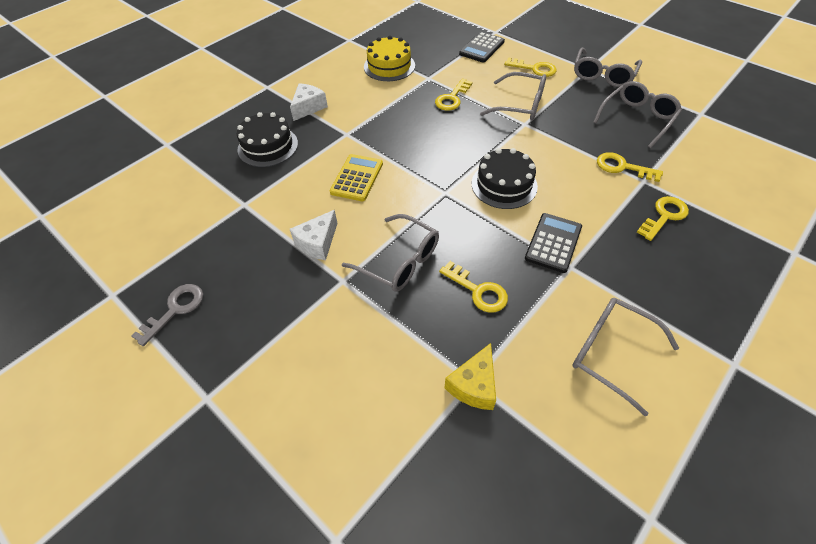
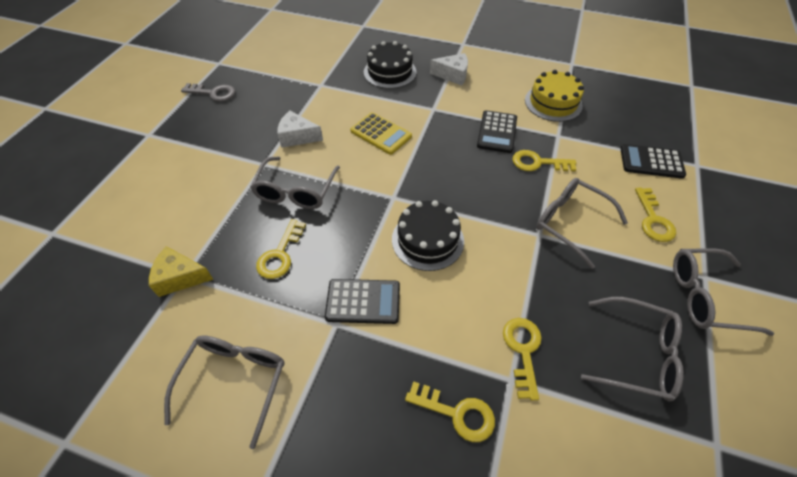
camera: 65 degrees right, 0 degrees up
(357, 178) = (381, 134): yellow calculator -> yellow calculator turned 45 degrees clockwise
(403, 107) = (497, 132): none -> black calculator
(520, 105) = (570, 223): grey glasses -> grey glasses turned 135 degrees clockwise

